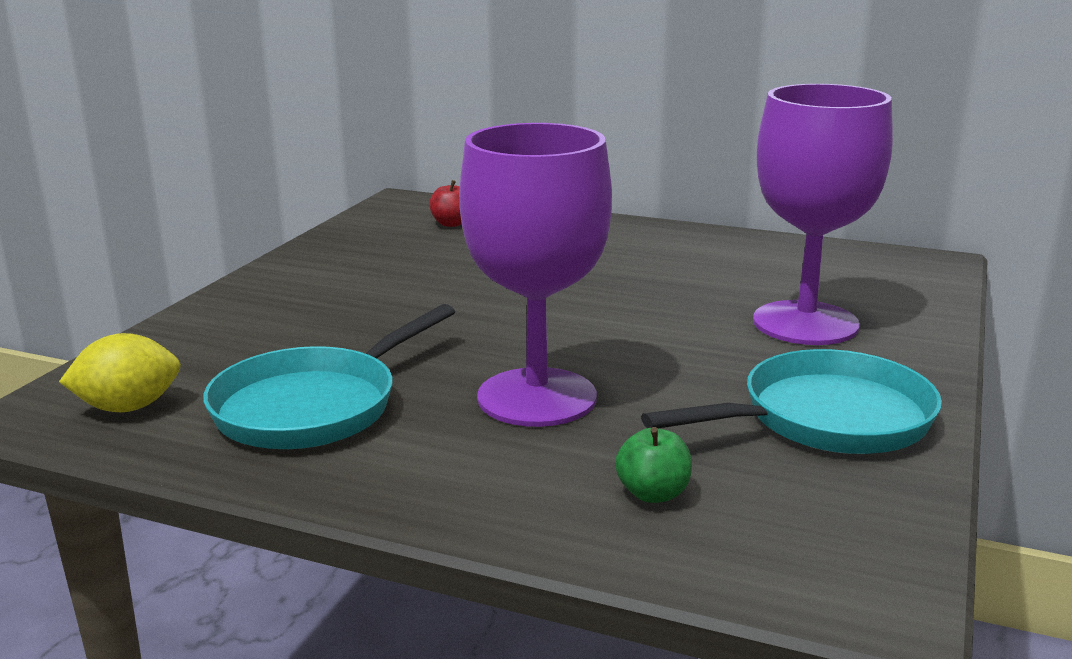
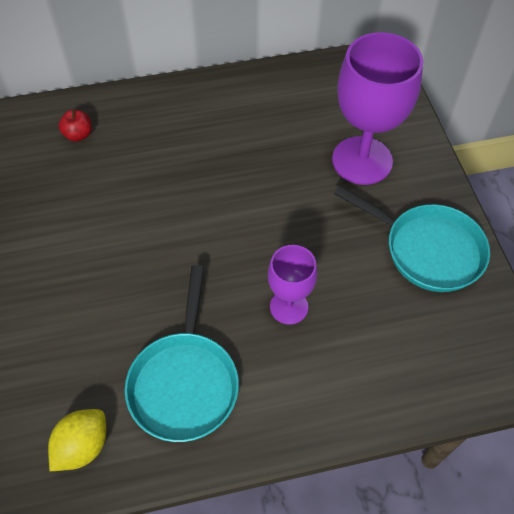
camera: 35 degrees left, 35 degrees up
(537, 397) = (289, 307): purple goblet -> purple goblet, size x0.56
(653, 493) = (400, 356): green apple -> none
(826, 419) = (427, 250): turquoise pan -> turquoise pan turned 90 degrees clockwise

